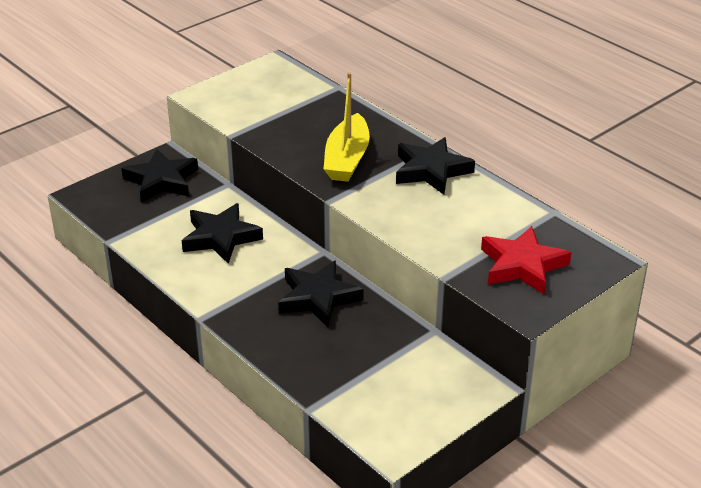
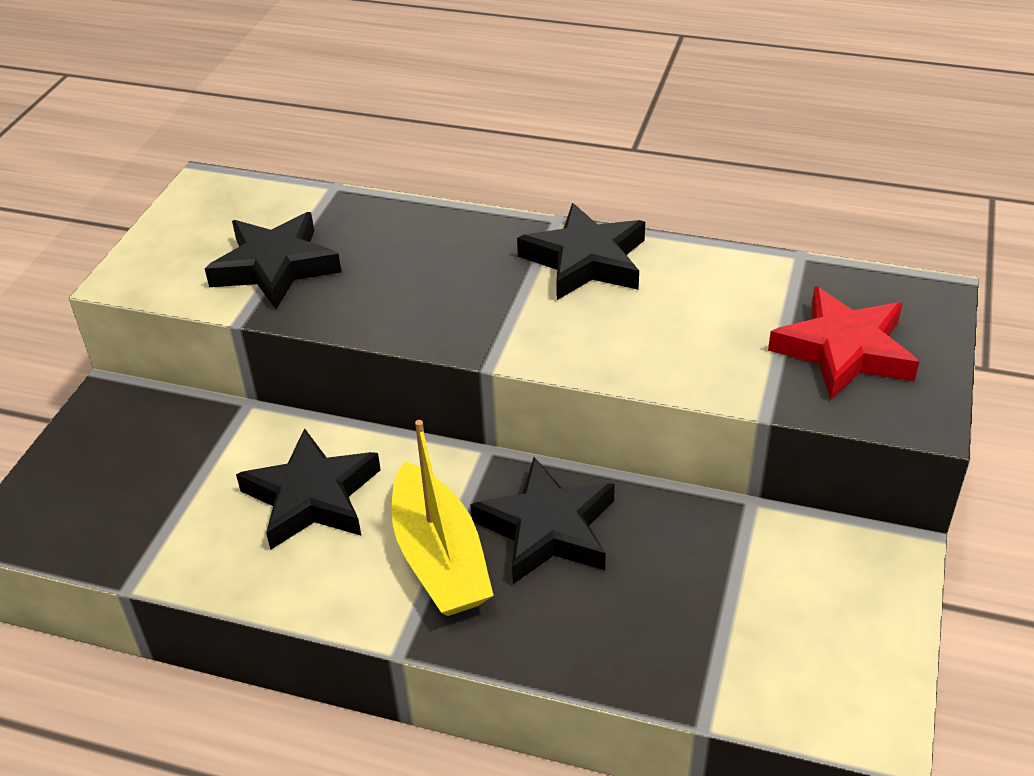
camera: 30 degrees left, 5 degrees up
(161, 181) = (134, 443): black star -> black star (275, 267)
(347, 159) = (451, 290): yellow boat -> yellow boat (439, 558)

